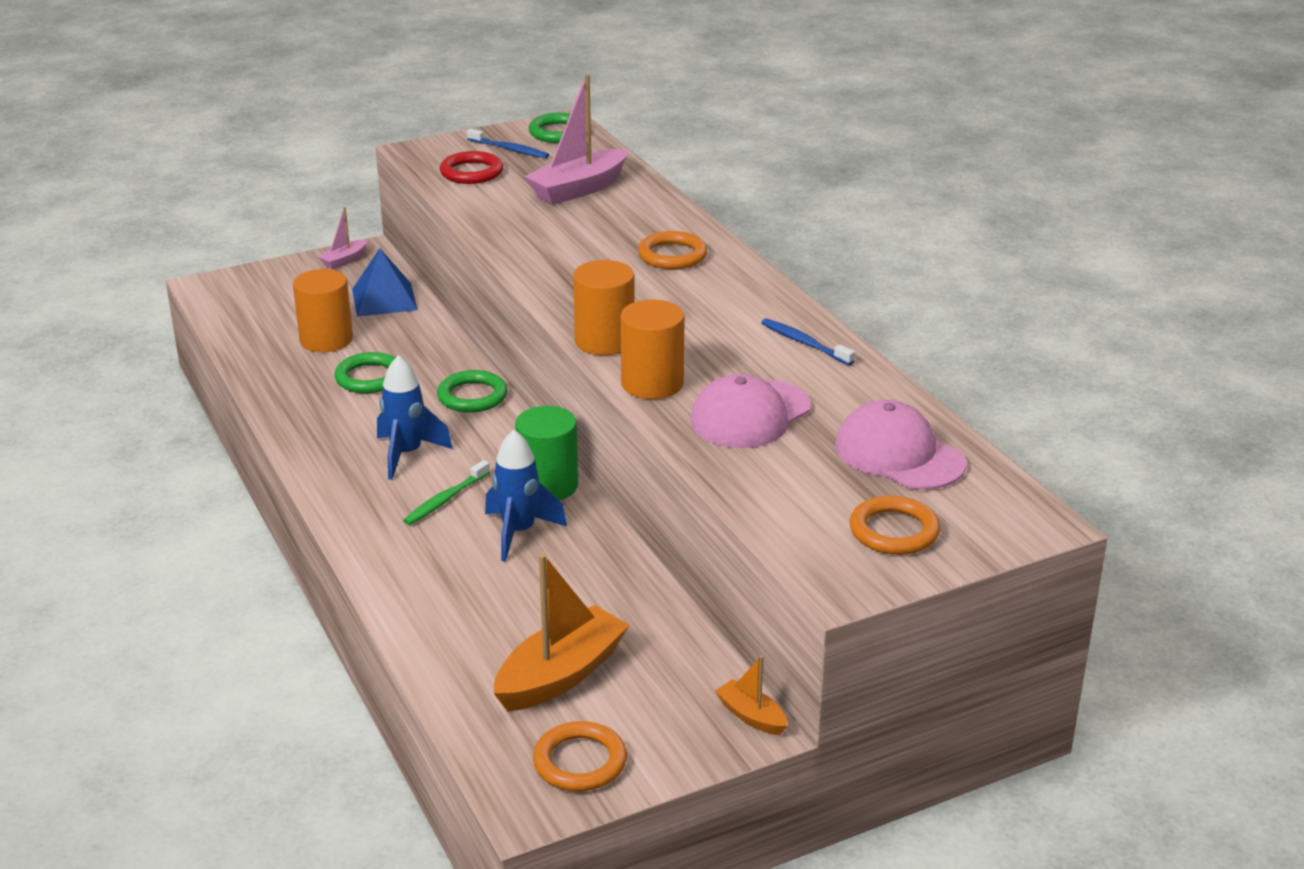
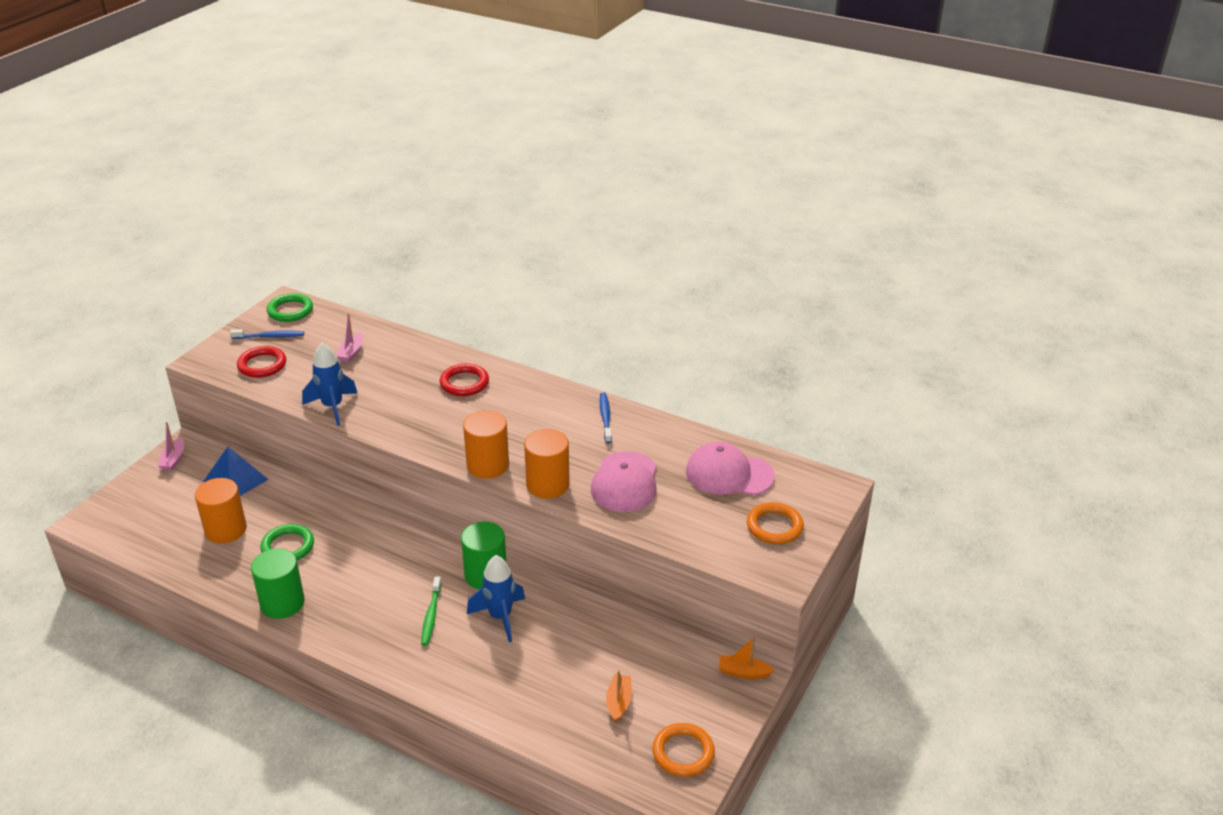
camera: 35 degrees left, 5 degrees up
(308, 426) = (282, 603): none -> green cylinder
(407, 454) = (373, 594): blue rocket -> blue rocket (332, 407)
(472, 396) = (373, 531): green ring -> none
(561, 675) = (619, 702): orange boat -> orange boat, size x0.51
(578, 189) = (351, 353): pink boat -> pink boat, size x0.51
(672, 255) = (464, 383): orange ring -> red ring
(804, 343) = (605, 418): blue toothbrush -> blue toothbrush turned 75 degrees clockwise

